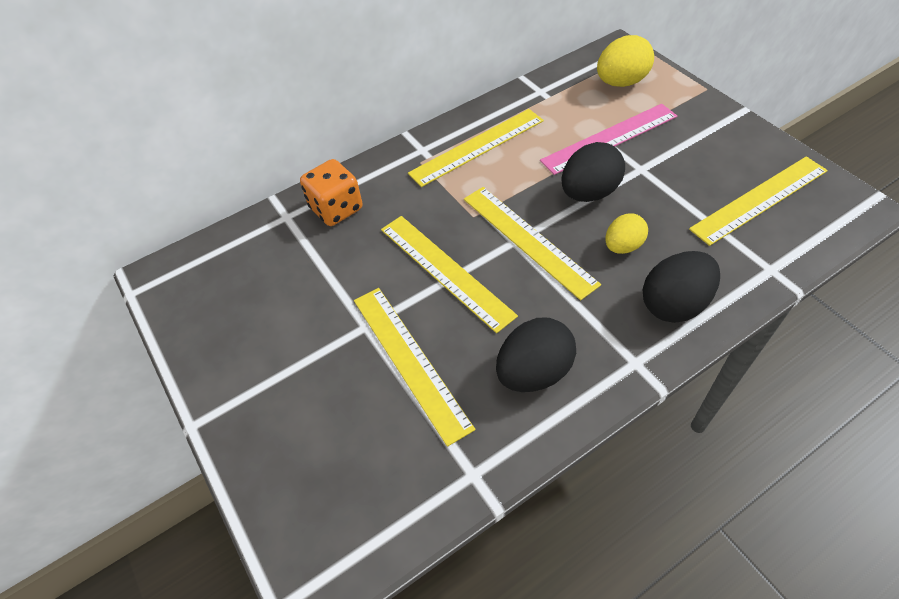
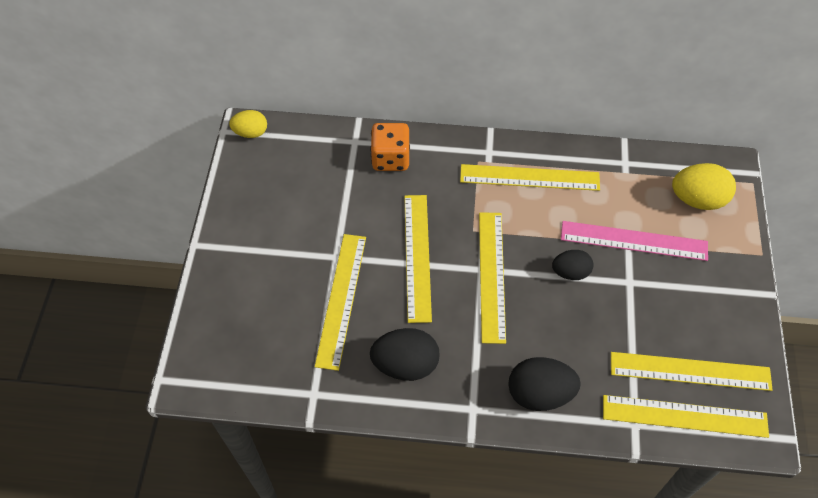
camera: 35 degrees right, 5 degrees up
(589, 193) = (570, 272): black egg -> black egg, size x0.63
(623, 246) = (550, 328): yellow egg -> yellow egg (251, 133)
(796, 234) = (684, 416): none -> yellow ruler

